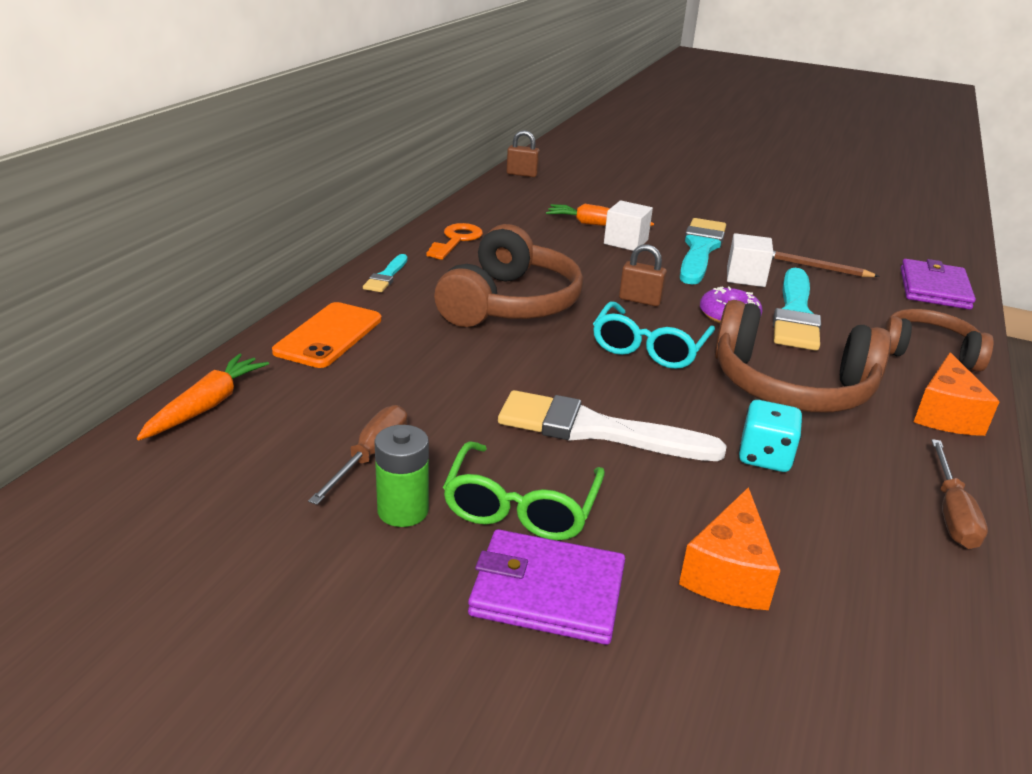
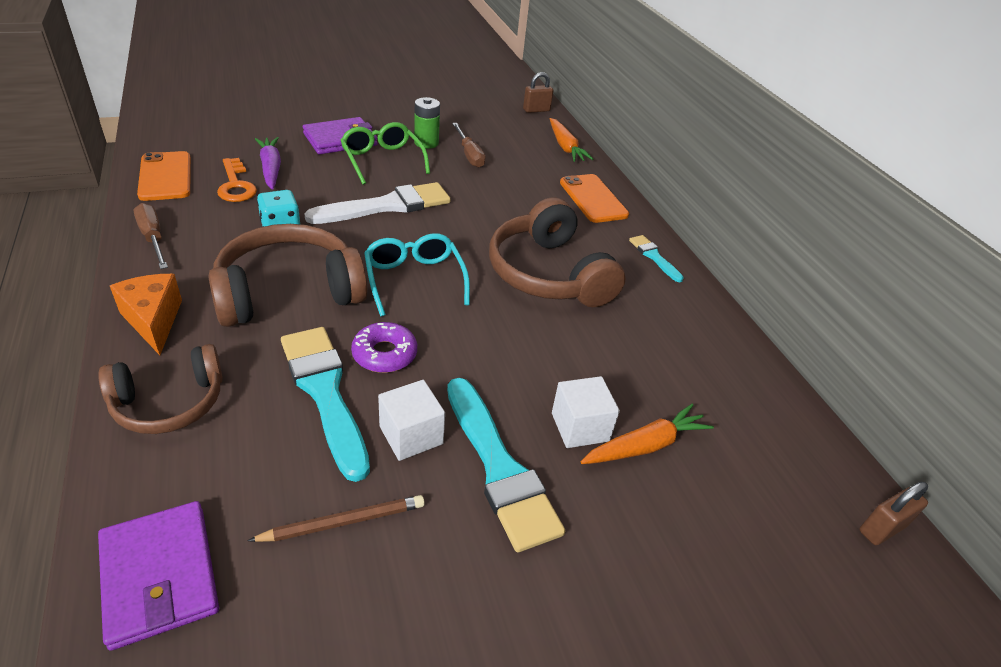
camera: 135 degrees right, 10 degrees up
(456, 240) = (692, 327): orange key -> orange key (236, 185)
(640, 300) = (470, 331): brown padlock -> brown padlock (536, 110)
(728, 573) = (271, 168): orange cheese -> purple carrot
(935, 638) = (165, 176): none -> orange phone

